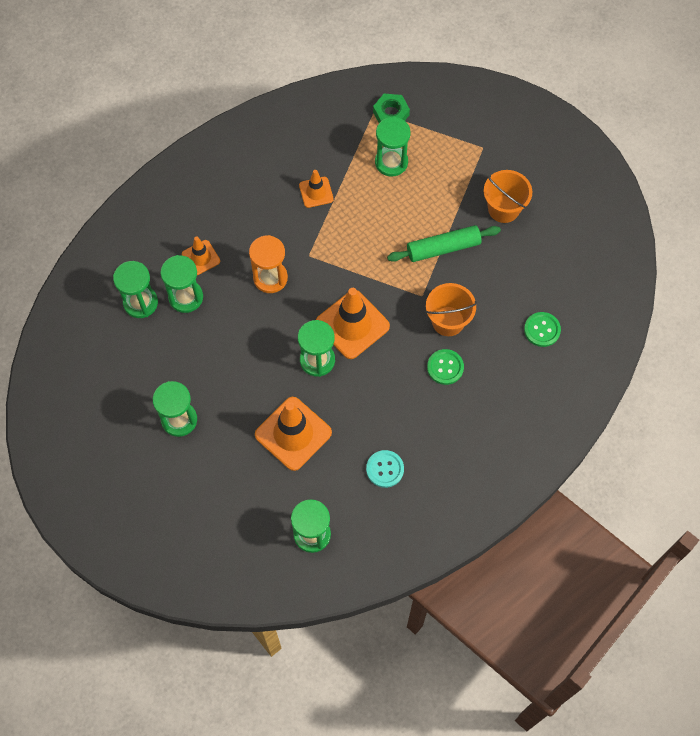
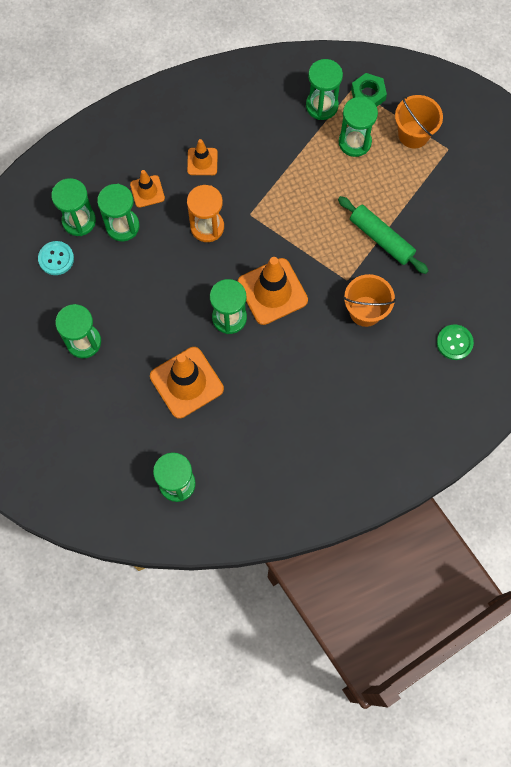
camera: 15 degrees right, 5 degrees up
(316, 192) = (274, 154): orange traffic cone -> orange traffic cone (202, 161)
(349, 135) = (322, 106): none -> green hourglass
(385, 469) = (264, 439): turquoise button -> turquoise button (56, 258)
(443, 248) = (381, 239): green rolling pin -> green rolling pin turned 45 degrees clockwise
(445, 367) = (349, 355): green button -> none
(503, 209) = (451, 214): orange bucket -> orange bucket (413, 134)

